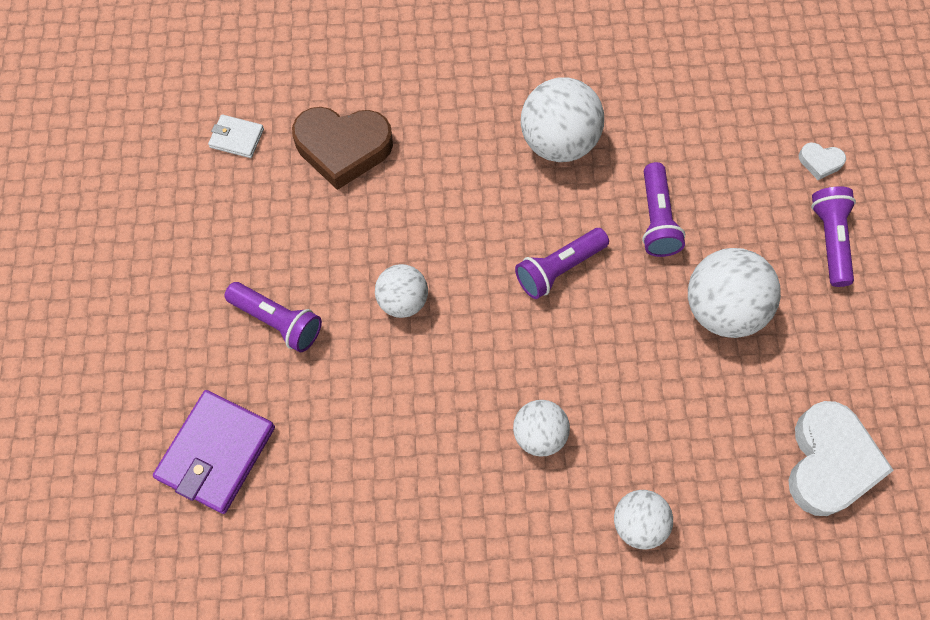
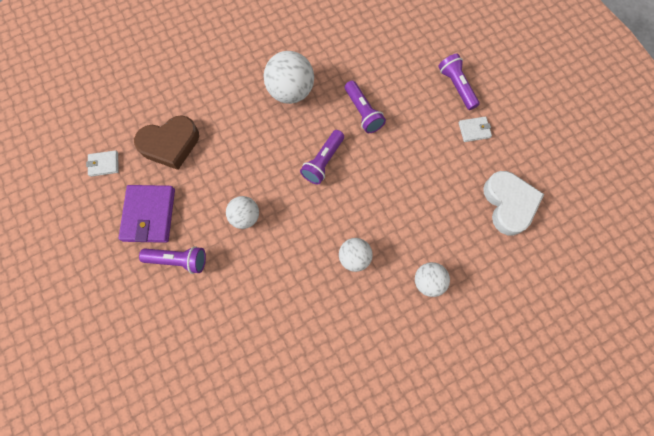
camera: 25 degrees left, 5 degrees up
(216, 453) = (178, 352): purple wallet -> purple wallet (149, 215)
(722, 309) = (419, 146): white ball -> none
(820, 162) = (433, 46): white heart -> none
(826, 321) = (474, 130): none -> white wallet

